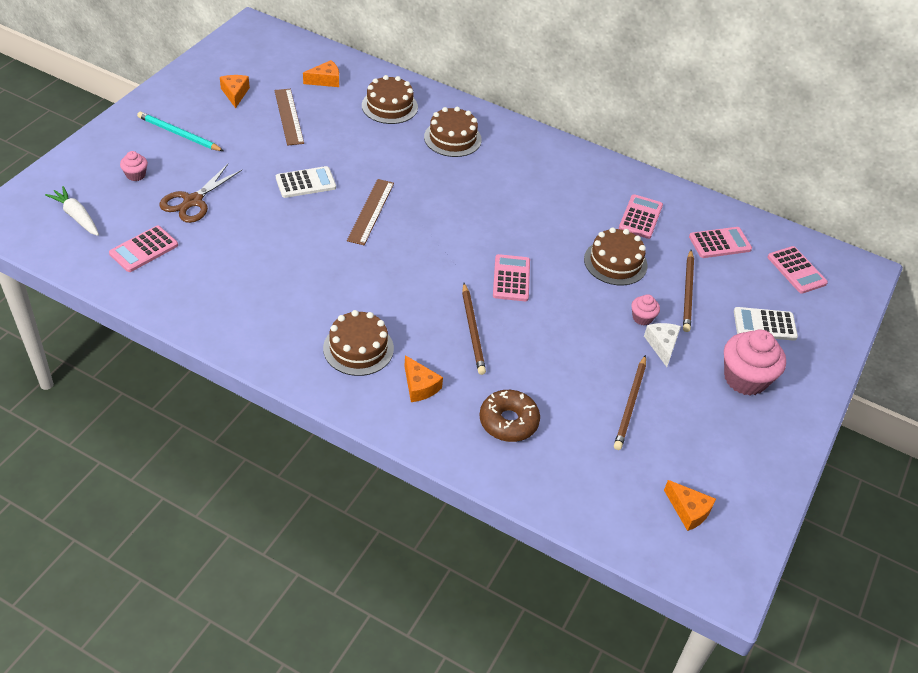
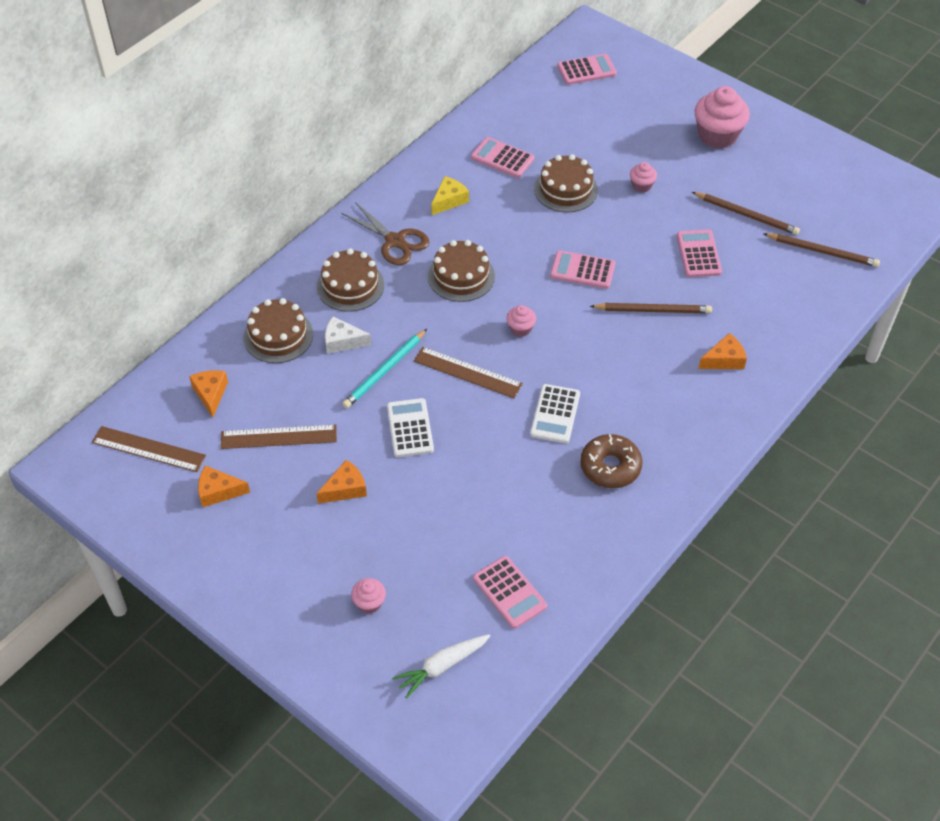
camera: 75 degrees left, 5 degrees up
(179, 134) = (293, 555): turquoise pencil -> turquoise pencil (384, 371)
(193, 201) = (428, 542): brown scissors -> brown scissors (395, 241)
(270, 59) = (148, 449): none -> brown ruler
(358, 348) = (674, 402): brown cake -> brown cake (461, 276)
(428, 241) = (520, 329): none -> pink cupcake
(508, 421) = (767, 301): brown donut -> brown donut (610, 467)
(572, 187) = (449, 200): none -> yellow cheese
(662, 345) = (676, 179): white cheese -> white cheese (342, 341)
(688, 293) = (611, 148): brown pencil -> brown pencil (822, 252)
(688, 511) = (858, 203): orange cheese -> orange cheese (345, 489)
(719, 243) = (545, 111): pink calculator -> pink calculator (698, 254)
(764, 324) = (653, 108): white calculator -> white calculator (555, 414)

